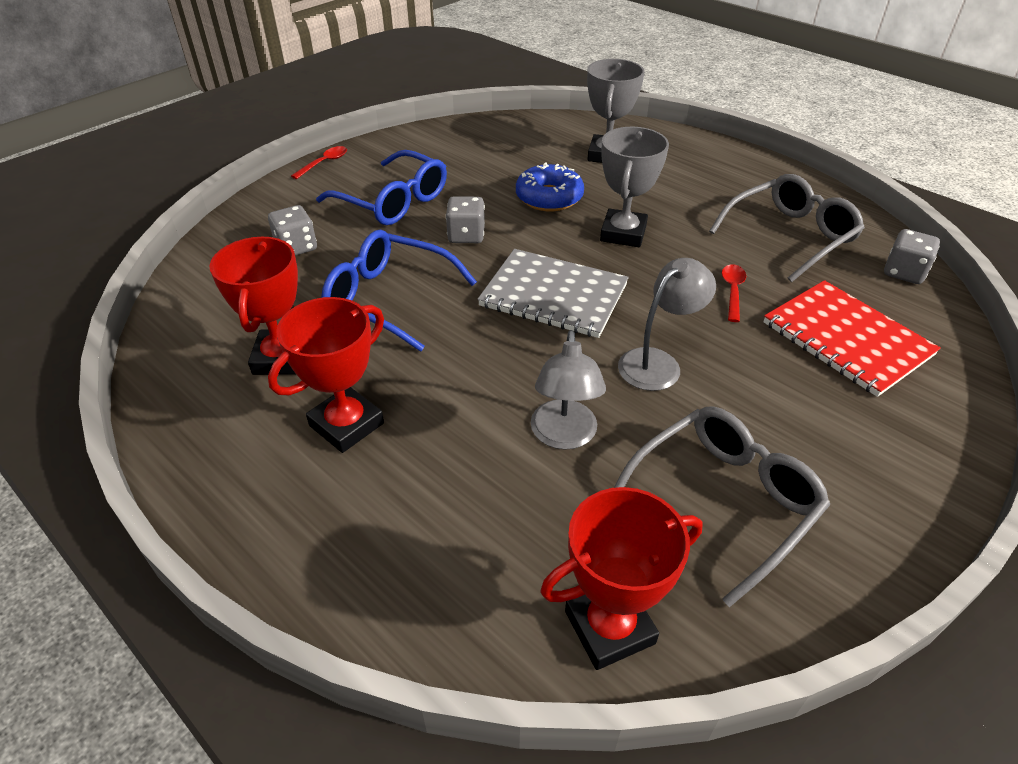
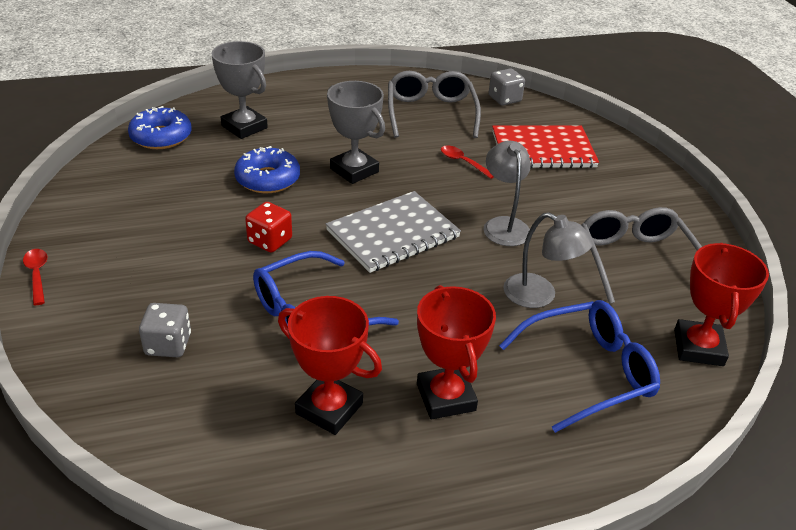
camera: 60 degrees left, 5 degrees down
(393, 201) = (167, 258): blue glasses -> blue glasses (588, 372)
(466, 235) = (270, 241): grey dice -> red dice
(540, 129) = (161, 137): none -> blue donut

